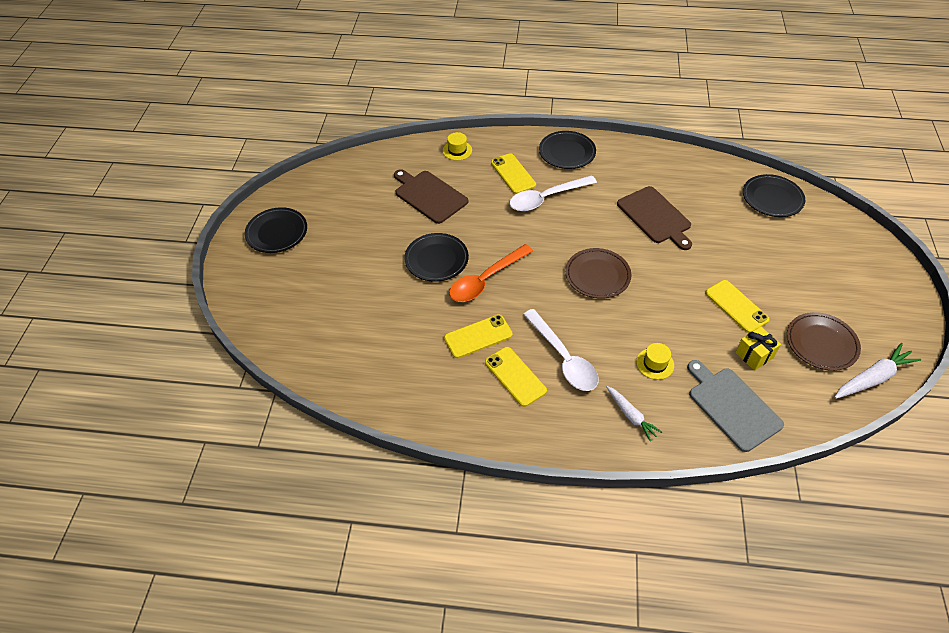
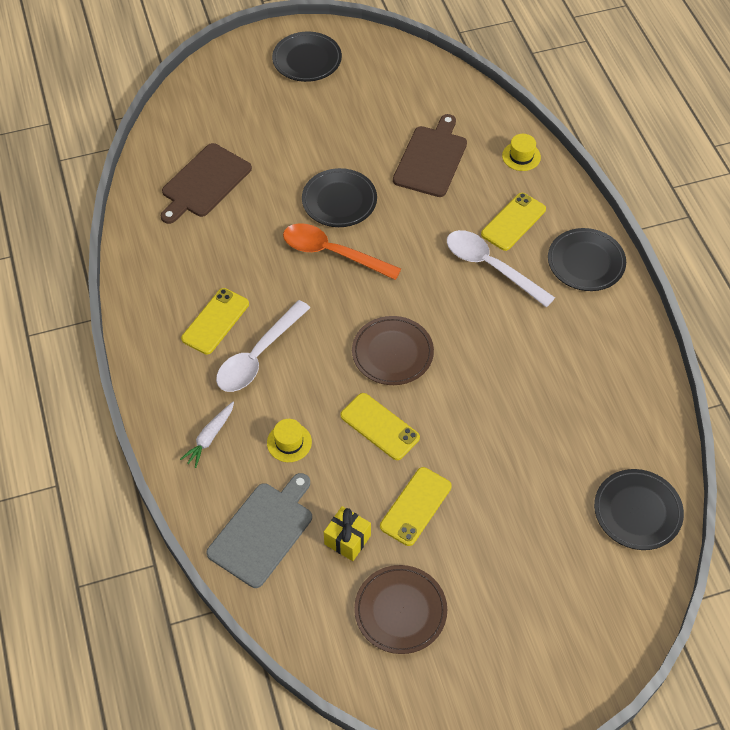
camera: 65 degrees right, 5 degrees up
(478, 336) = (252, 273): yellow phone -> yellow phone (379, 426)
(655, 216) = (523, 386): brown cutting board -> brown cutting board (204, 183)
(873, 378) = (371, 677): white carrot -> none

